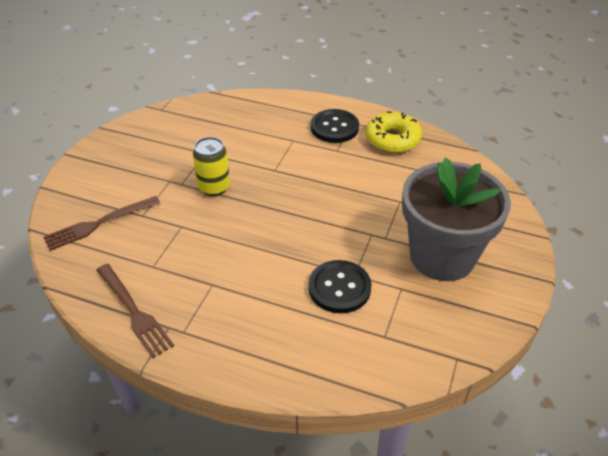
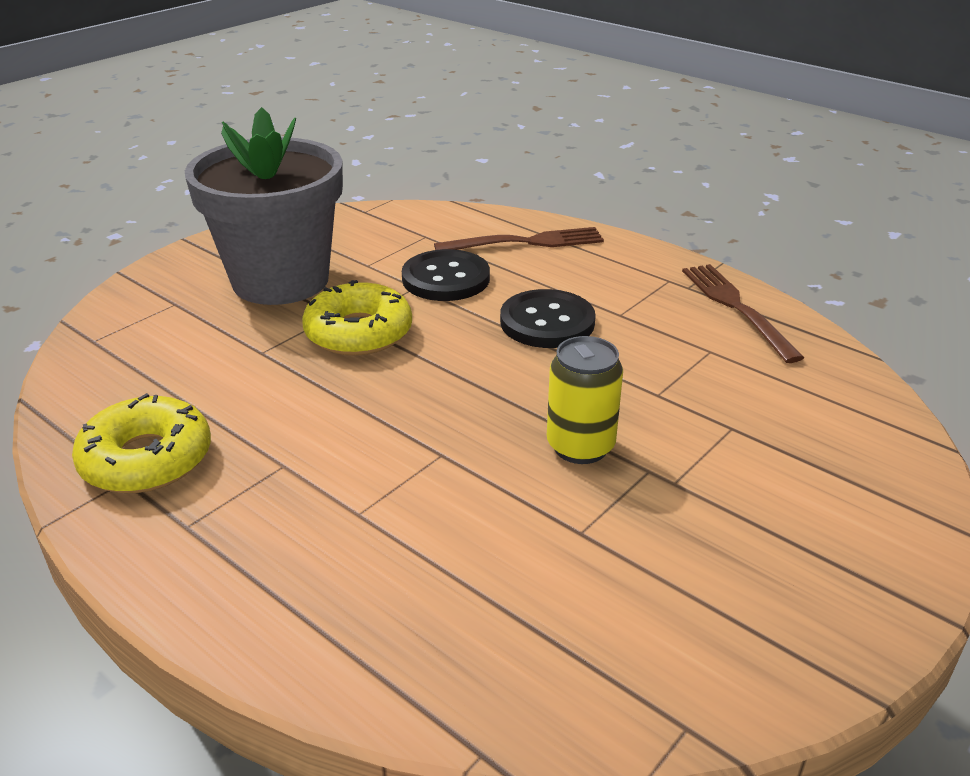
camera: 160 degrees left, 10 degrees down
(98, 224) = (818, 429): brown fork -> brown fork (526, 242)
(334, 127) = (239, 521): black button -> black button (547, 322)
(360, 226) = (358, 333): none -> yellow donut

